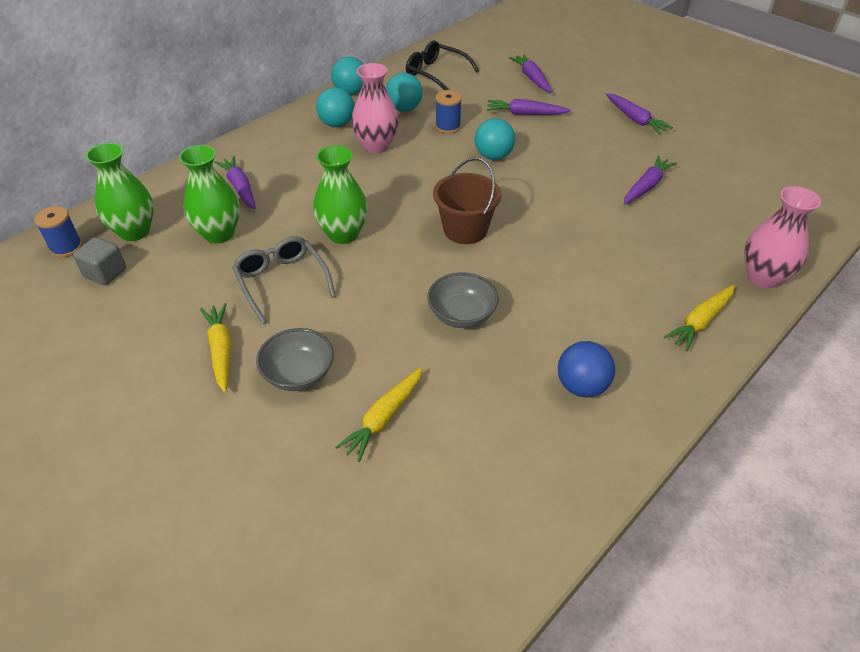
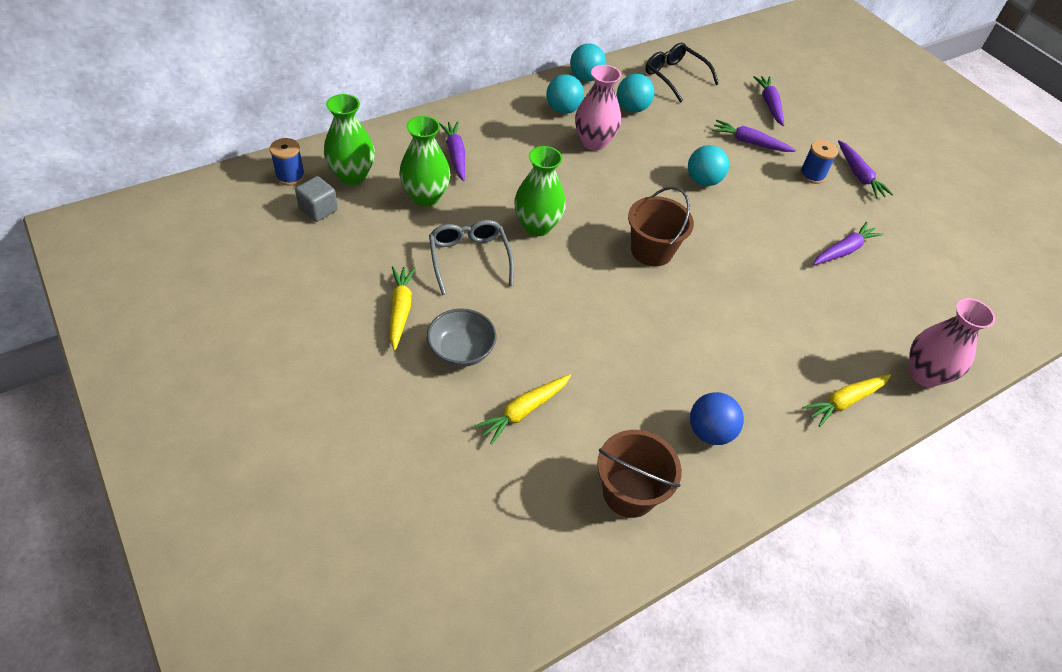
camera: 10 degrees right, 5 degrees up
(448, 127) = (668, 138): blue spool -> blue spool (812, 175)
(462, 315) = (622, 334): grey bowl -> none
(521, 471) = (629, 492): none -> brown bucket

